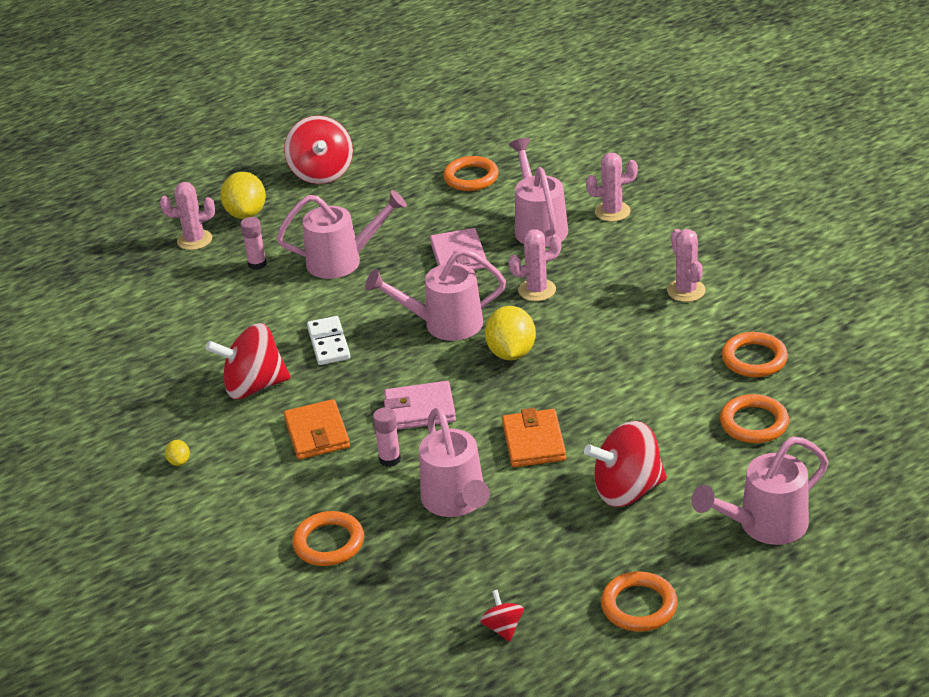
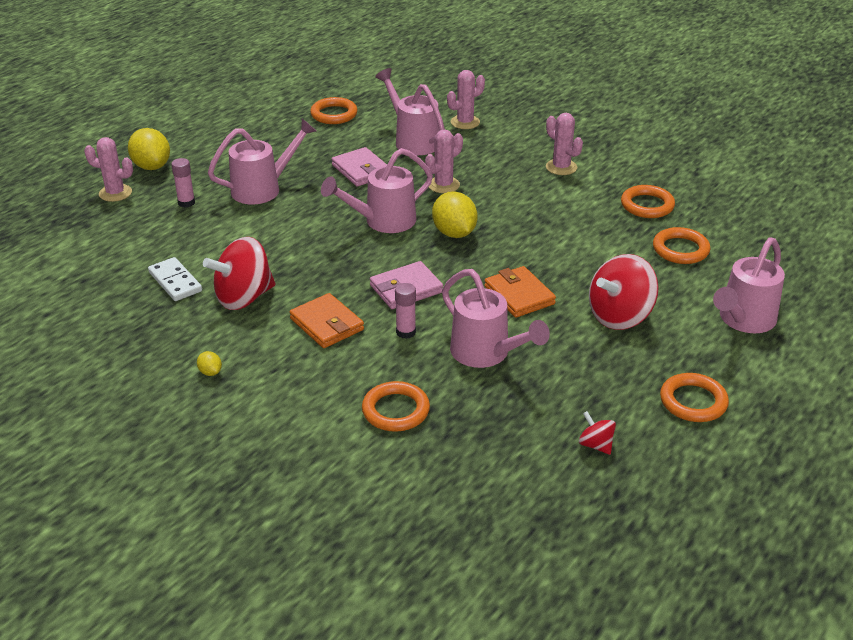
camera: 25 degrees left, 0 degrees up
(194, 240) = (115, 193): pink cactus -> pink cactus turned 45 degrees clockwise
(321, 173) = (202, 128): red spinning top -> none
(328, 343) = (291, 252): white domino -> white domino (175, 282)

